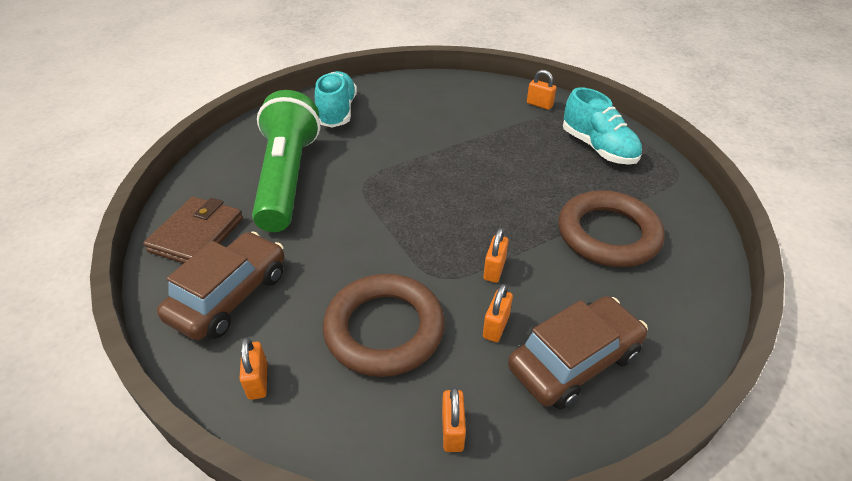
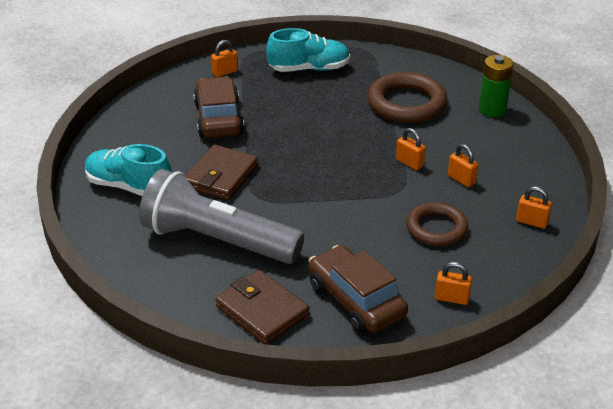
camera: 65 degrees left, 5 degrees down
(287, 178) = (217, 241): green flashlight -> grey flashlight
(381, 151) = (221, 176): none -> brown wallet
(384, 329) = (436, 228): brown ring -> brown ring, size x0.66
(574, 361) = (505, 159): brown car -> brown car (218, 118)
(674, 317) = (492, 109): none -> green battery

